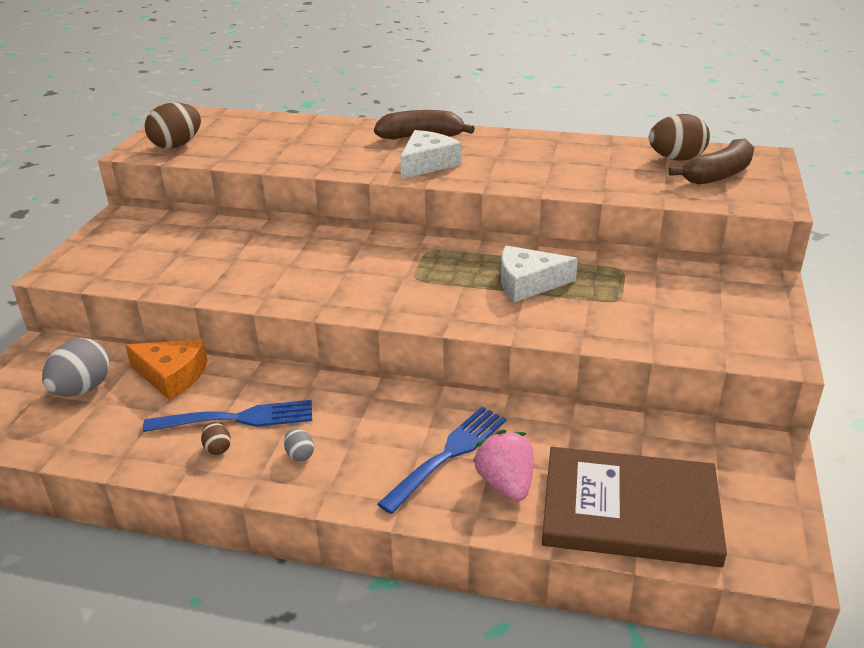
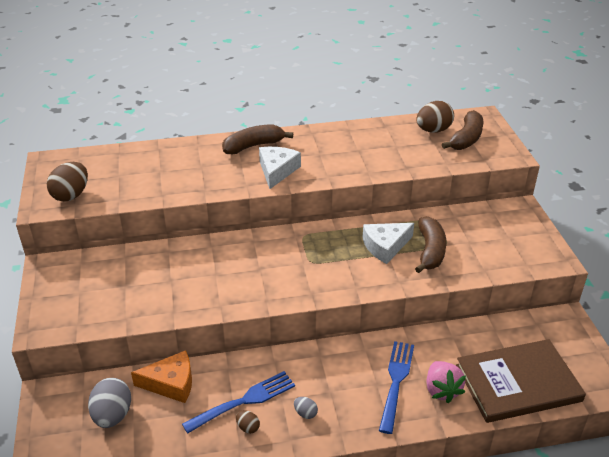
camera: 25 degrees left, 5 degrees up
(506, 484) = (441, 390): pink strawberry -> pink strawberry turned 150 degrees counterclockwise
(588, 302) = (430, 251): none -> brown banana

